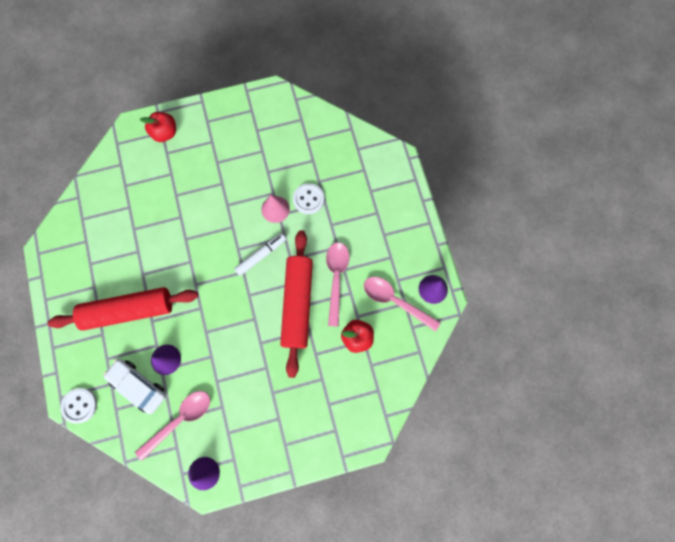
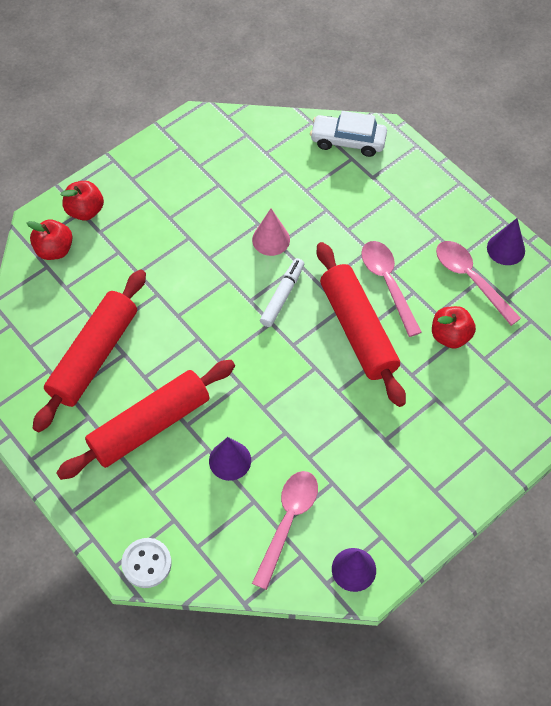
camera: 25 degrees left, 15 degrees down
(118, 244) = (94, 356): none -> red rolling pin
(131, 154) = (54, 250): none -> red apple
(138, 386) = (211, 506): white car -> white car (348, 141)
(308, 199) = (305, 213): white button -> none
(395, 301) = (470, 279): pink spoon -> pink spoon turned 45 degrees clockwise

